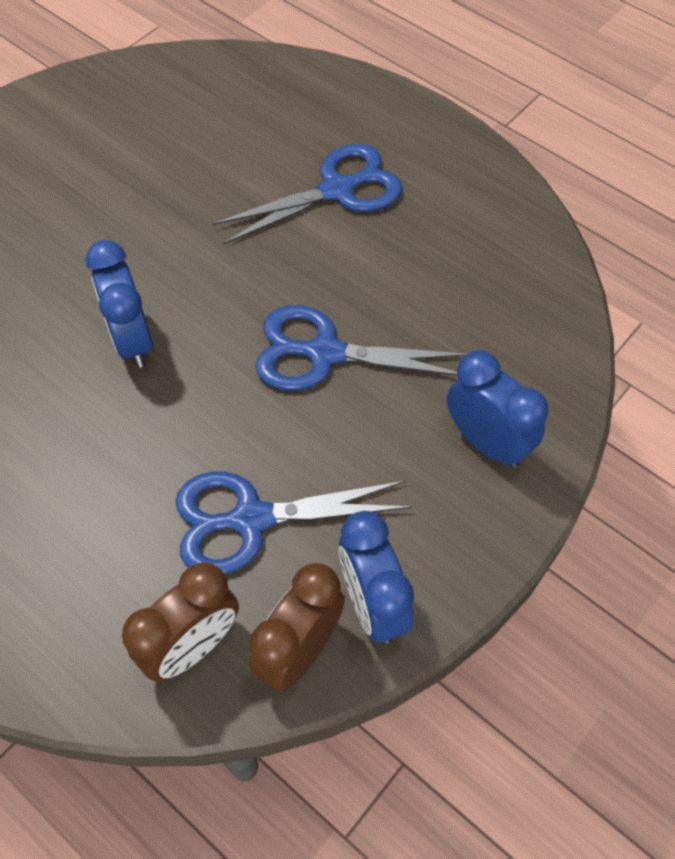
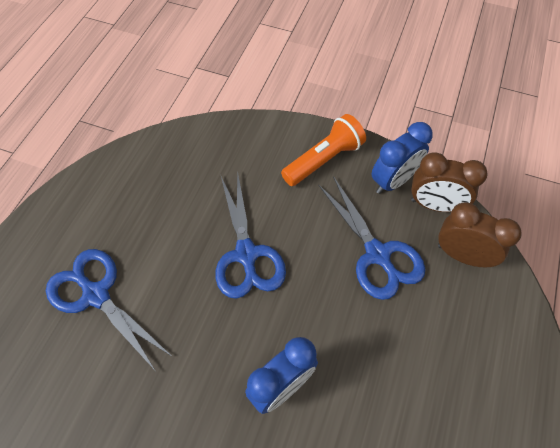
camera: 110 degrees left, 0 degrees up
(455, 510) = (323, 159): none -> orange flashlight
(486, 442) = (276, 155): blue clock -> none

